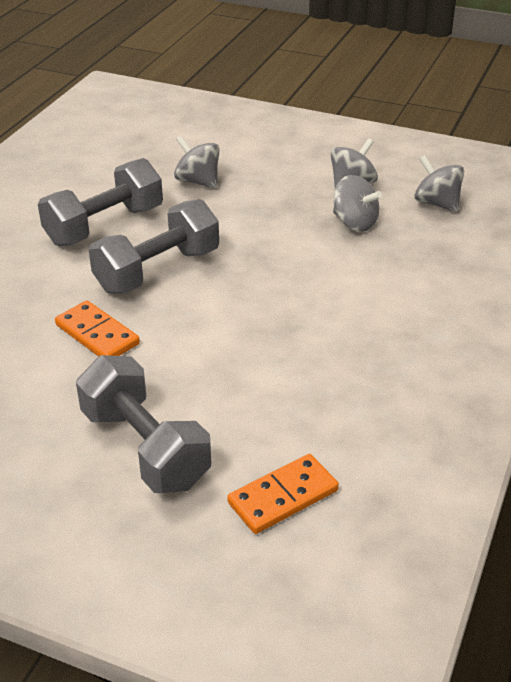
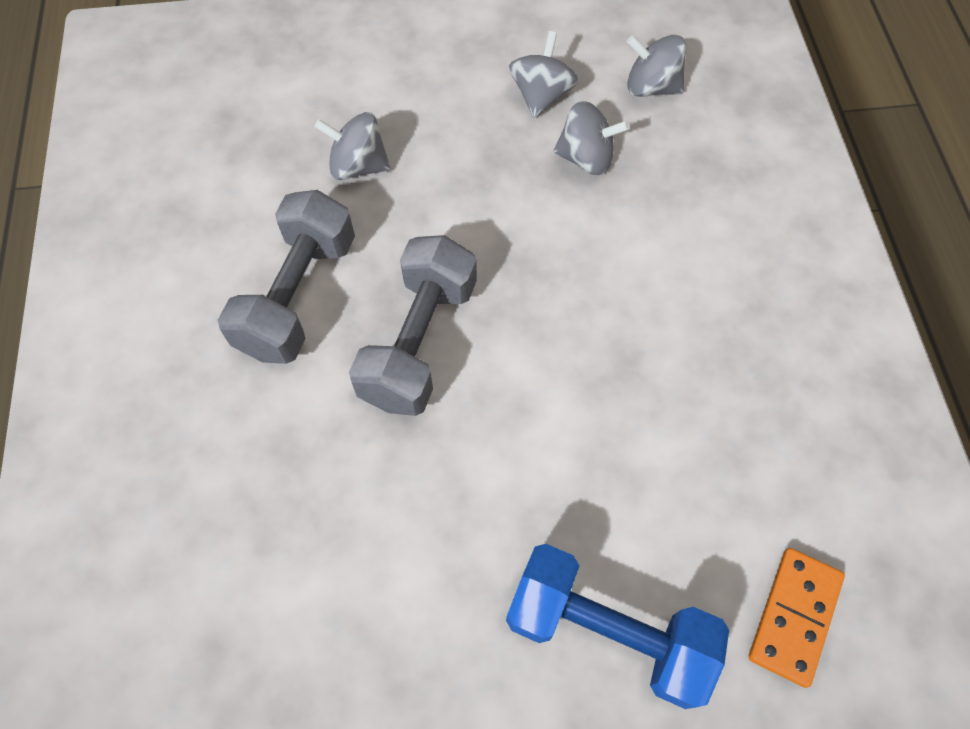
camera: 30 degrees left, 25 degrees up
(97, 334) = (424, 485): orange domino -> none
(145, 448) = (607, 631): grey dumbbell -> blue dumbbell

